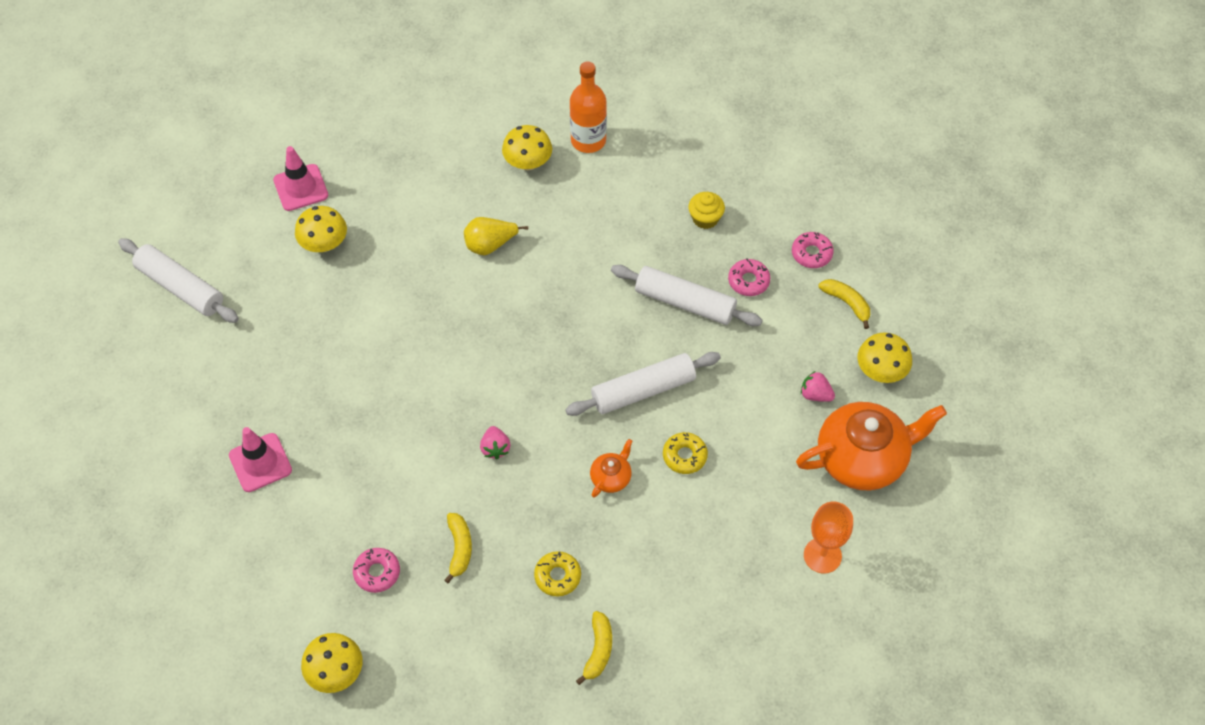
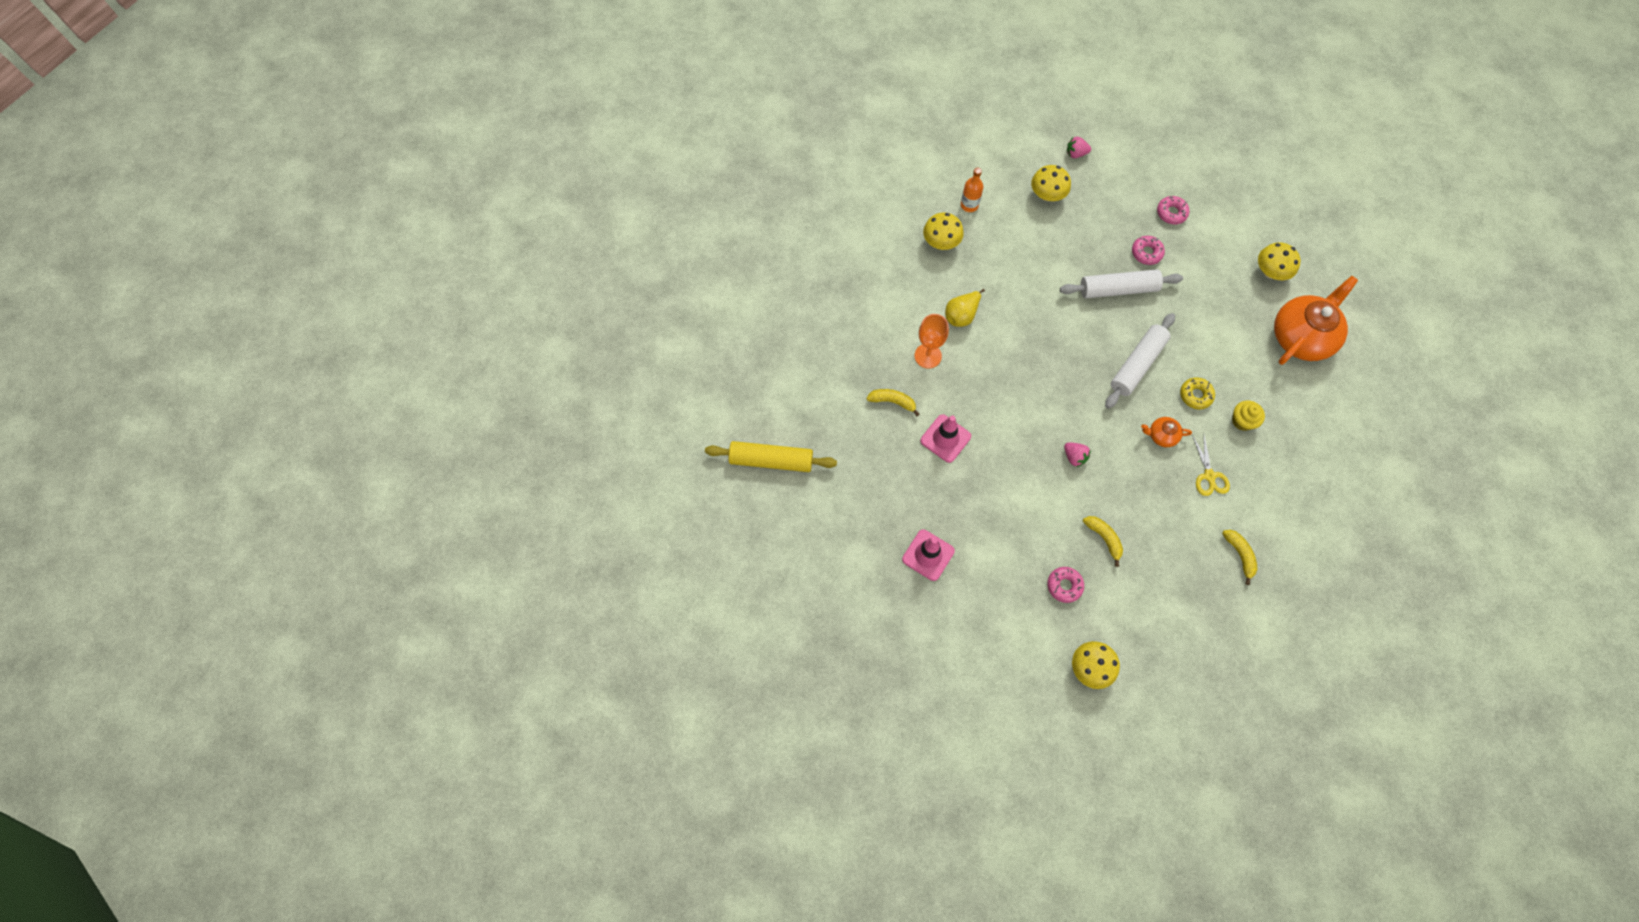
camera: 30 degrees left, 10 degrees up
(180, 287) = (771, 460): white rolling pin -> yellow rolling pin
(301, 188) = (798, 341): pink traffic cone -> pink traffic cone (945, 438)
(324, 244) = (847, 374): yellow mushroom -> yellow mushroom (1047, 195)
(557, 576) = (1178, 521): yellow donut -> none
(588, 140) = (969, 205): orange bottle -> orange bottle, size x0.65
(611, 477) = (1161, 435): orange teapot -> orange teapot turned 90 degrees counterclockwise
(631, 548) = (1209, 476): none -> yellow scissors
(705, 218) = (1087, 223): yellow cupcake -> yellow cupcake (1242, 421)
(815, 394) = (1243, 309): pink strawberry -> pink strawberry (1076, 153)
(822, 555) = (1324, 414): orange goblet -> orange goblet (928, 356)
(847, 303) = (1217, 236): yellow banana -> yellow banana (892, 402)

